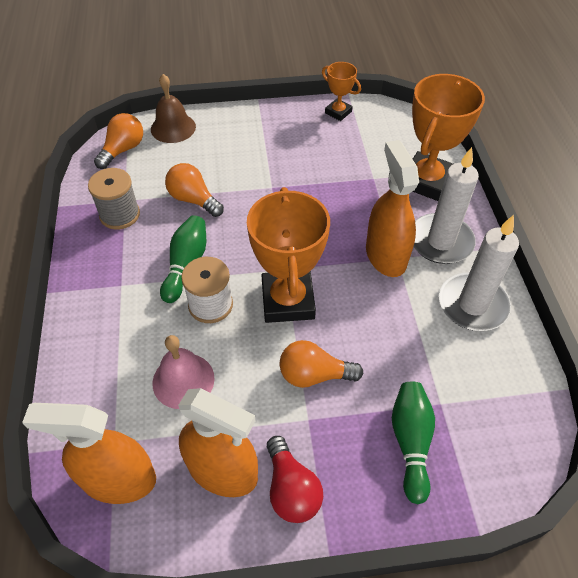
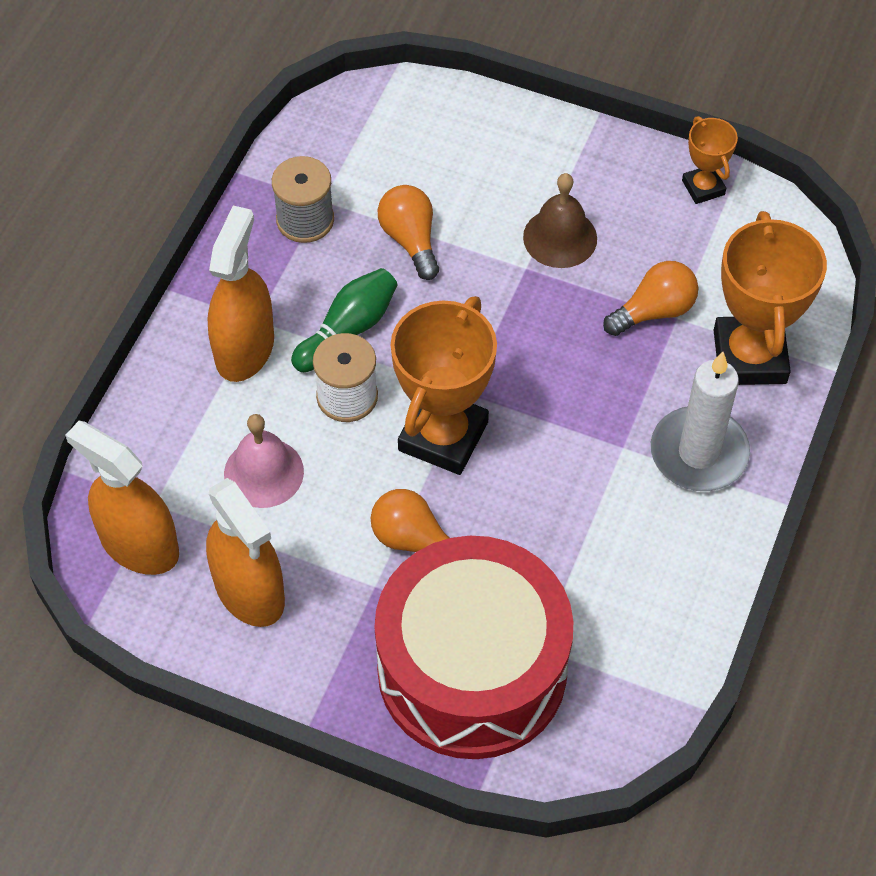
camera: 30 degrees right, 5 degrees up
(123, 150) = (361, 119): orange light bulb -> orange light bulb (654, 311)
(173, 128) = (448, 111): brown bell -> brown bell (560, 237)
(291, 489) = (309, 647): red light bulb -> none
(385, 255) = (609, 437): orange spray bottle -> orange spray bottle (244, 349)
(410, 442) = (472, 669): green bowling pin -> red drum
(426, 181) = (749, 357): orange trophy -> orange trophy turned 60 degrees counterclockwise
(472, 304) = (673, 555): white candle -> none

